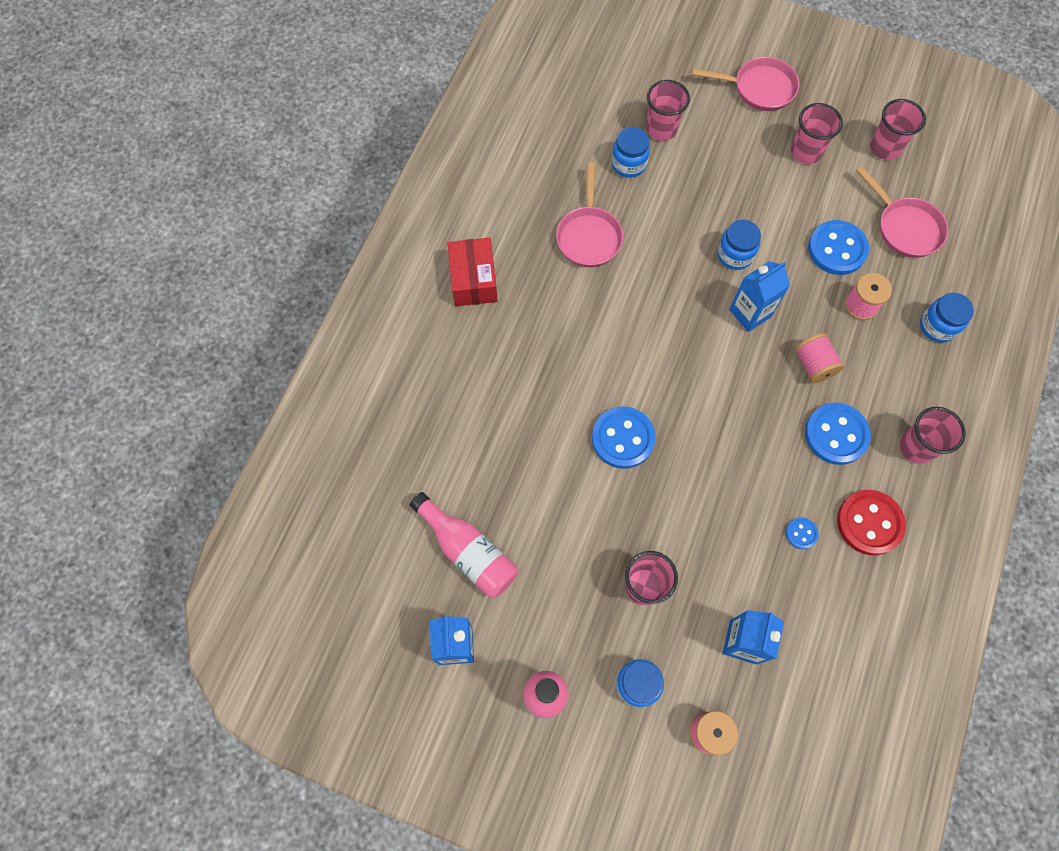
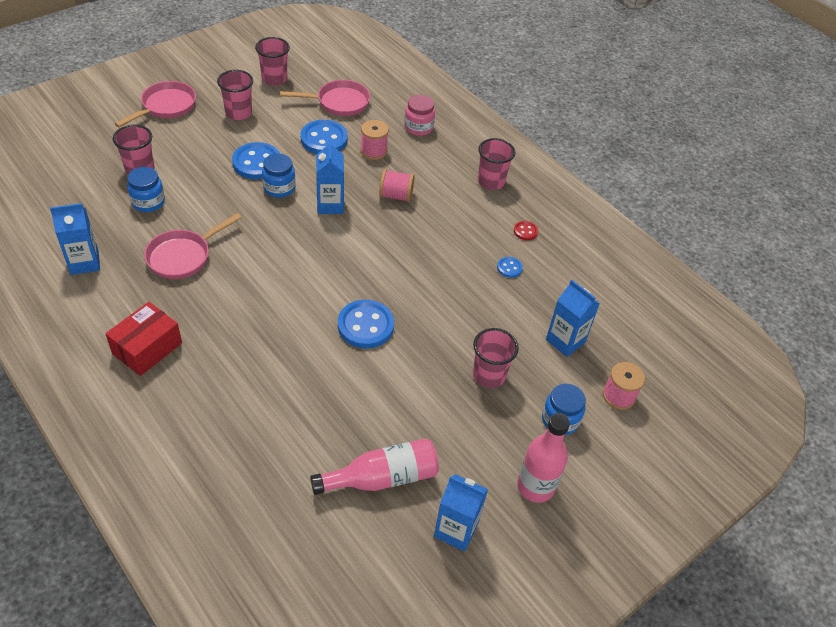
camera: 65 degrees left, 20 degrees down
(473, 280) = (147, 348): red box -> red box turned 75 degrees counterclockwise
(525, 169) = (84, 262): none -> blue carton
(589, 236) = (183, 256): pink pan -> pink pan turned 105 degrees clockwise
(836, 434) = (453, 213): blue button -> blue button (257, 163)
(869, 523) = (525, 231): red button -> red button, size x0.48
(937, 326) = (418, 127): blue jar -> pink jar

